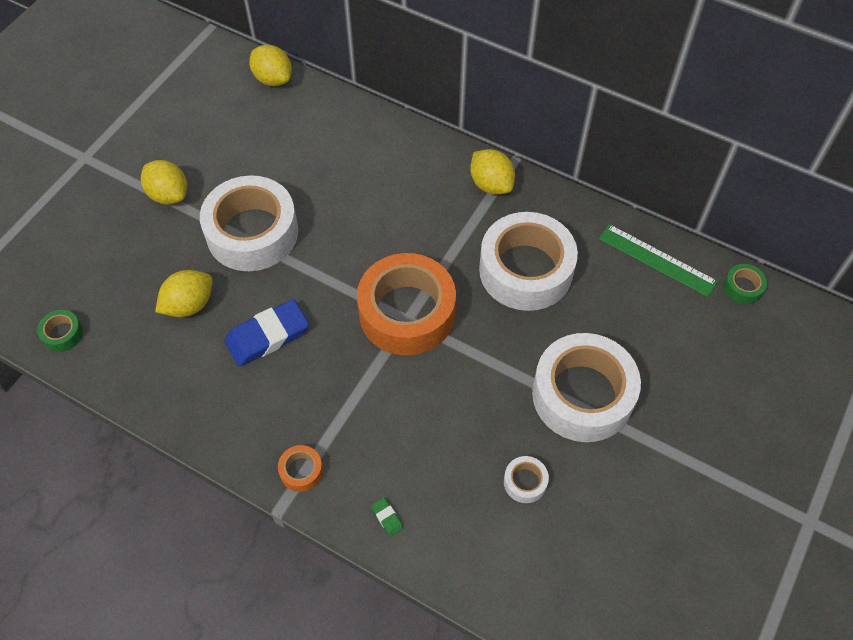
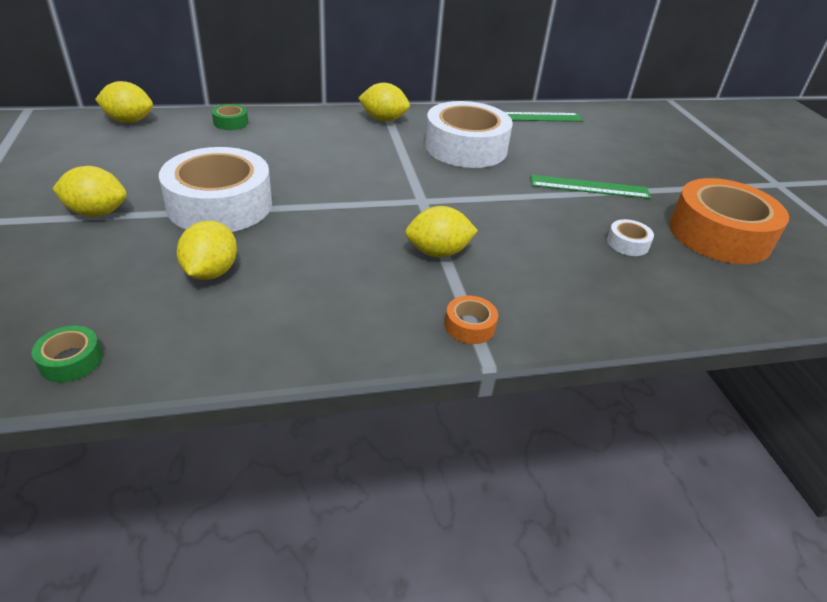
camera: 45 degrees left, 20 degrees down
(267, 336) = (319, 258): blue eraser -> none
(356, 386) = (438, 252): none -> yellow lemon
(387, 518) = (577, 315): green eraser -> none
(407, 312) = (416, 197): orange tape -> orange tape (719, 234)
(582, 395) = (589, 187): white tape -> green ruler
(742, 287) = (592, 112): green tape -> green tape (231, 122)

